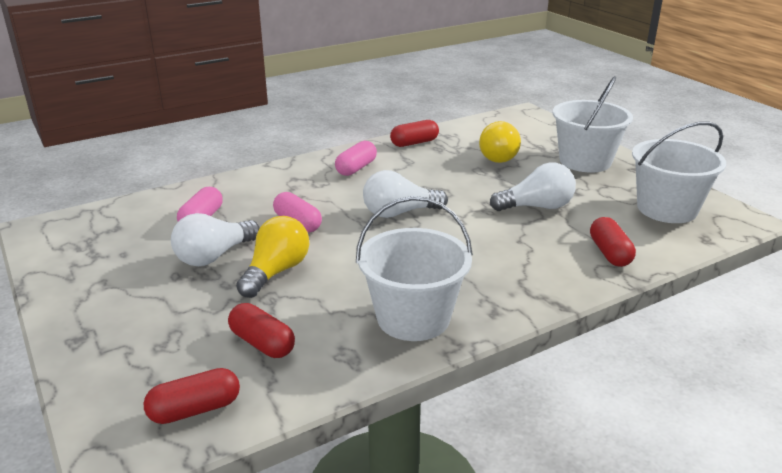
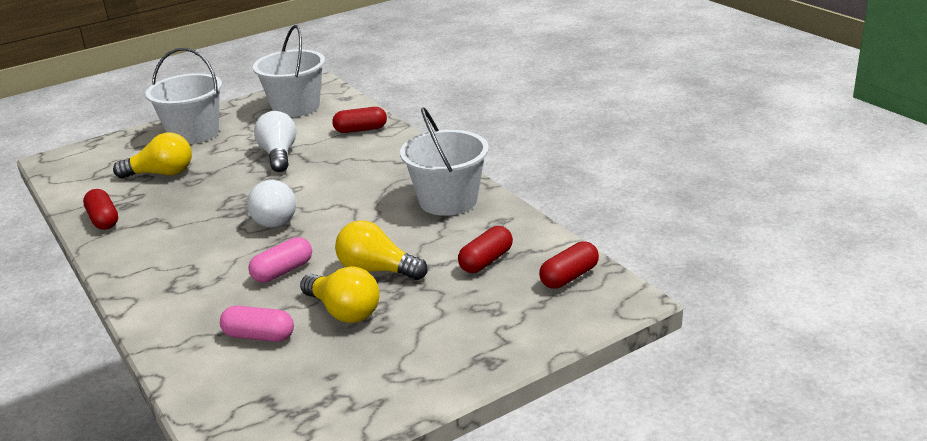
camera: 90 degrees left, 0 degrees up
(195, 410) = (569, 277): red capsule -> red capsule turned 75 degrees clockwise
(214, 256) = (344, 311): white light bulb -> yellow light bulb
(356, 168) = (158, 250): pink capsule -> none

